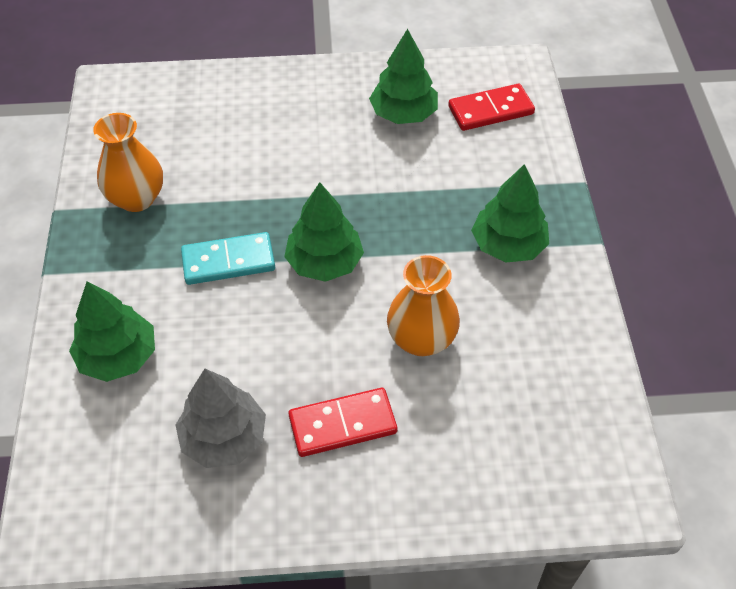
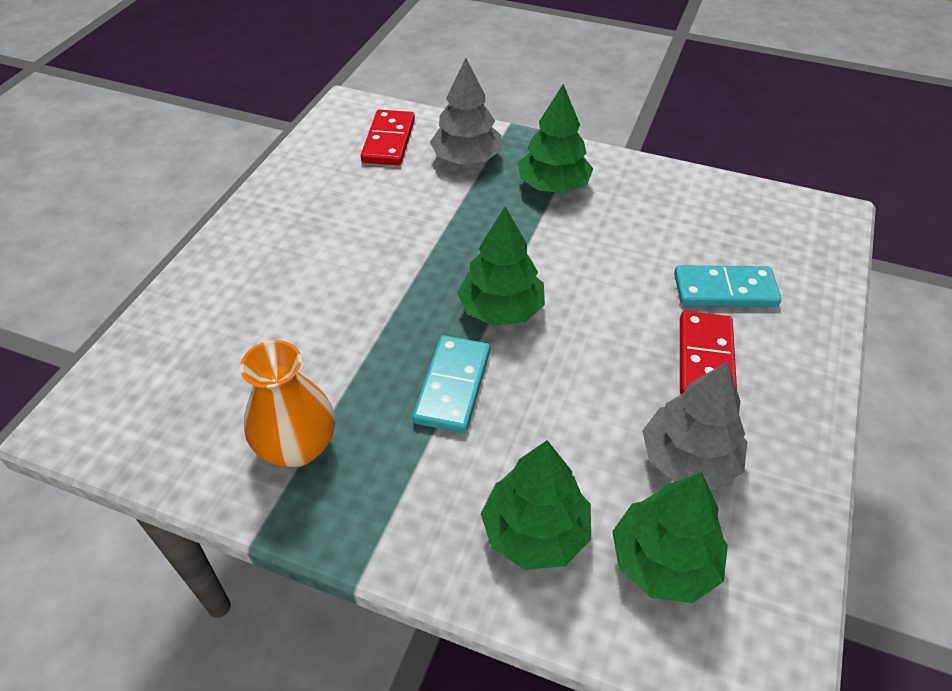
camera: 65 degrees left, 5 degrees down
(403, 114) = (347, 193): green tree -> green tree (664, 561)
(421, 339) = (630, 273): orange vase -> none
(442, 420) = (725, 290): none -> turquoise domino
(503, 170) = (466, 159): none -> grey tree

